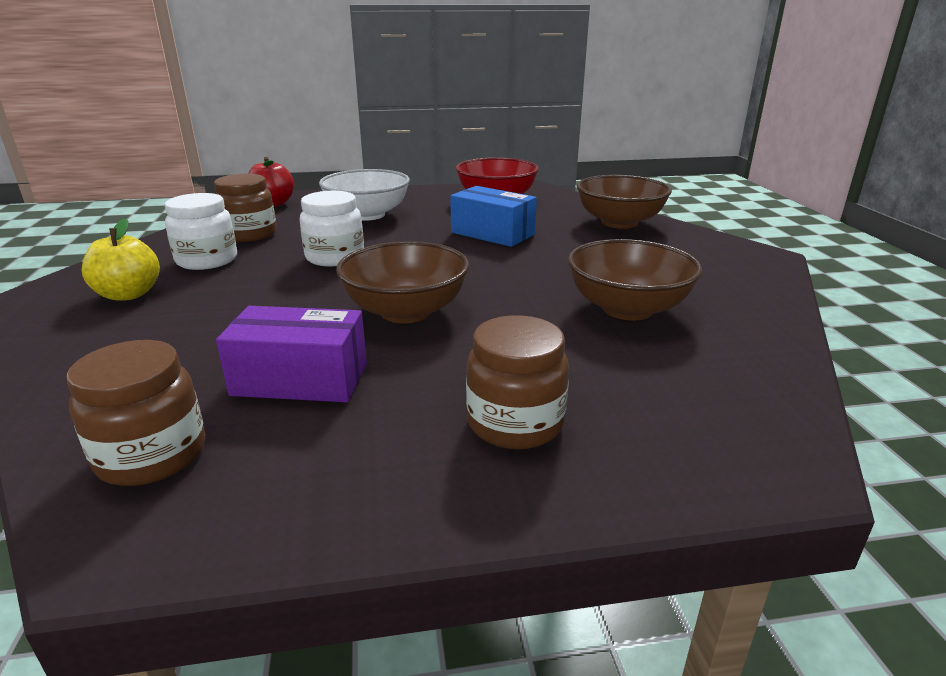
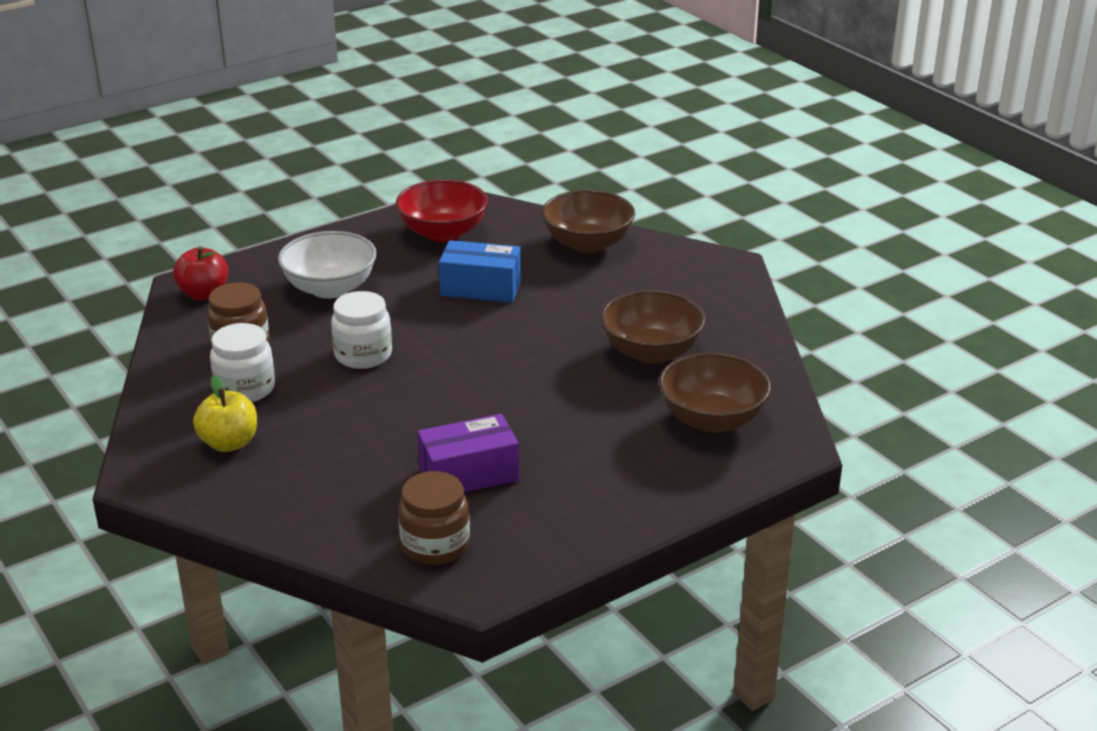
camera: 25 degrees left, 5 degrees up
(406, 311) = (486, 398): brown bowl -> brown bowl (712, 419)
(515, 423) = (634, 464): brown jar -> none

